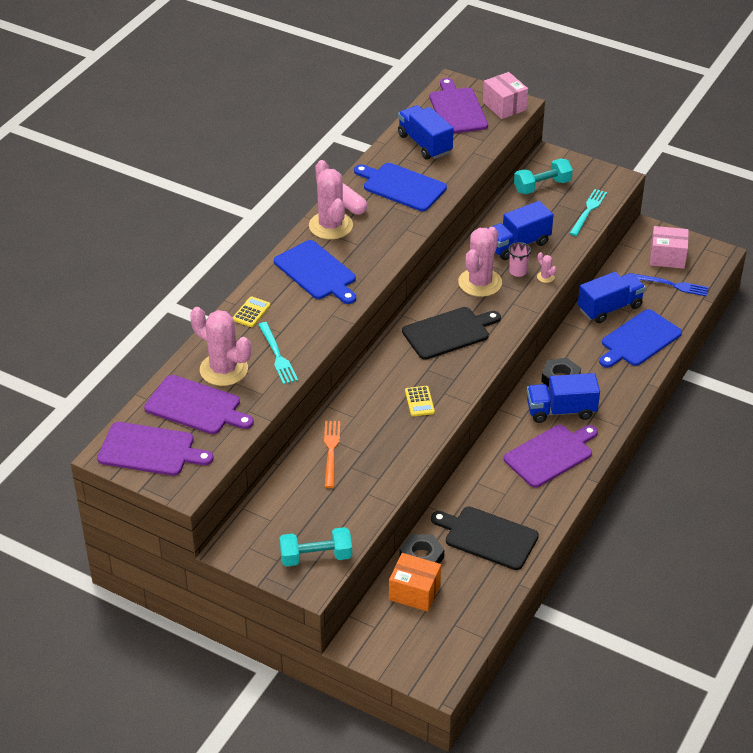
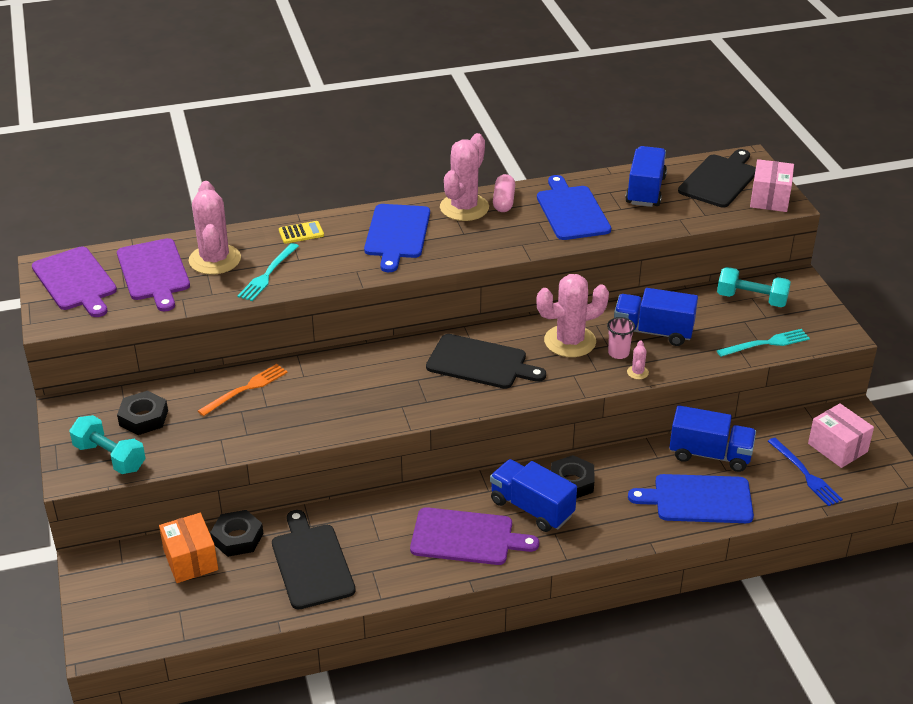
camera: 45 degrees right, 5 degrees down
(295, 517) = (143, 418): none -> black nut
(419, 401) = (371, 399): yellow calculator -> none
(457, 109) = (719, 180): purple cutting board -> black cutting board

